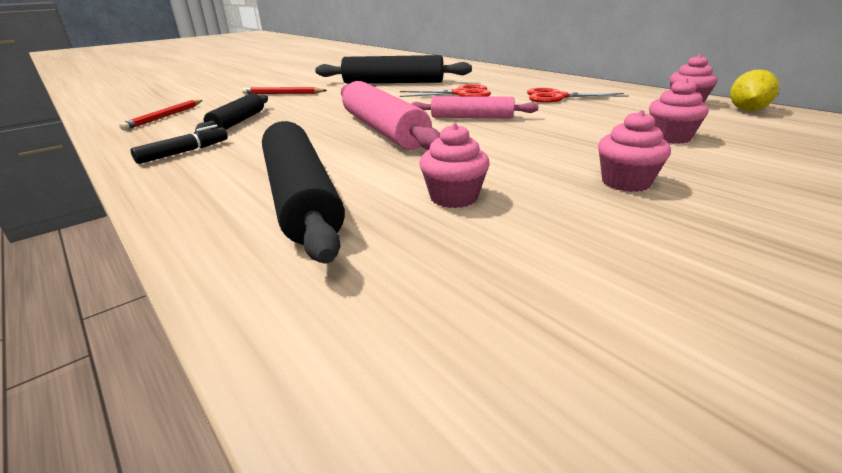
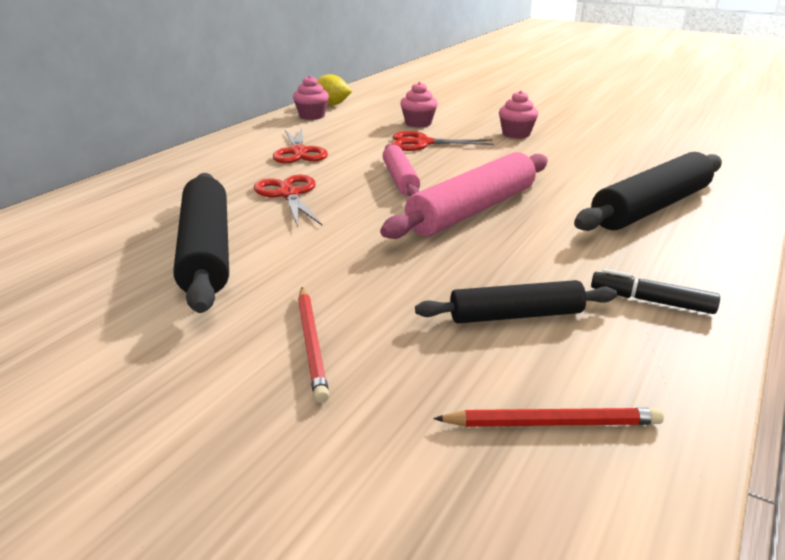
camera: 110 degrees left, 0 degrees up
(453, 197) = (589, 167): pink cupcake -> none
(580, 132) = (423, 143): none -> red scissors

